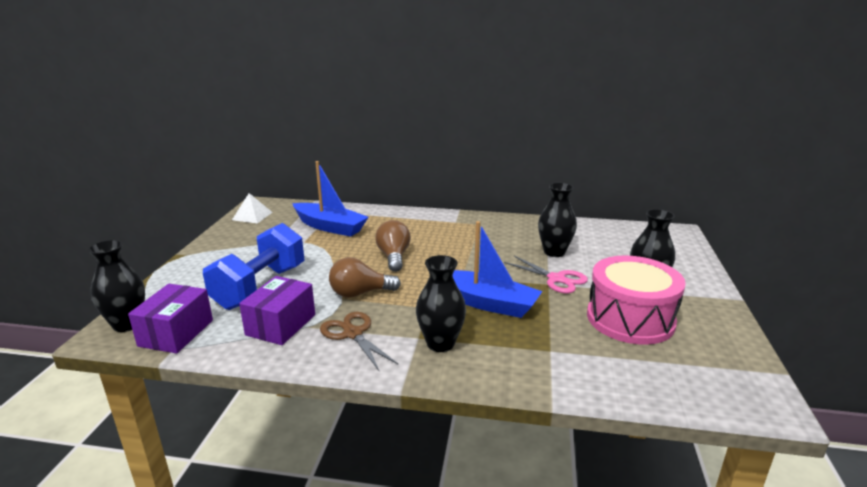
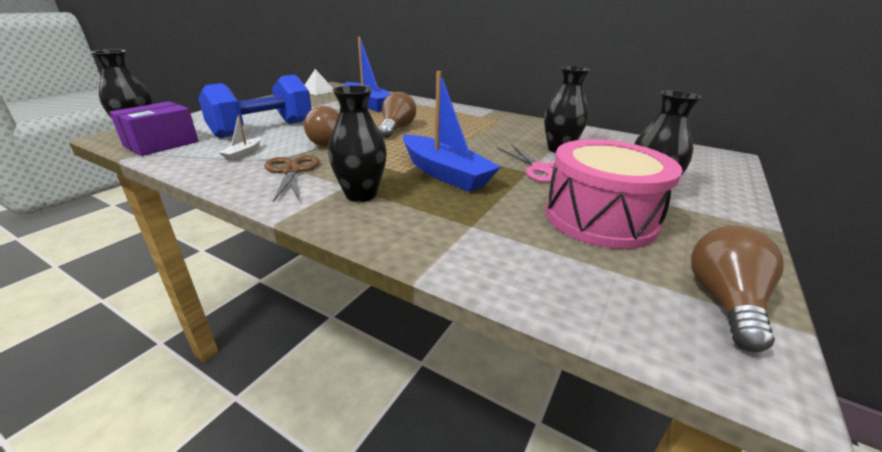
camera: 20 degrees right, 5 degrees up
(281, 325) = (243, 154): purple box -> white boat
(737, 366) = (724, 302): none -> brown light bulb

